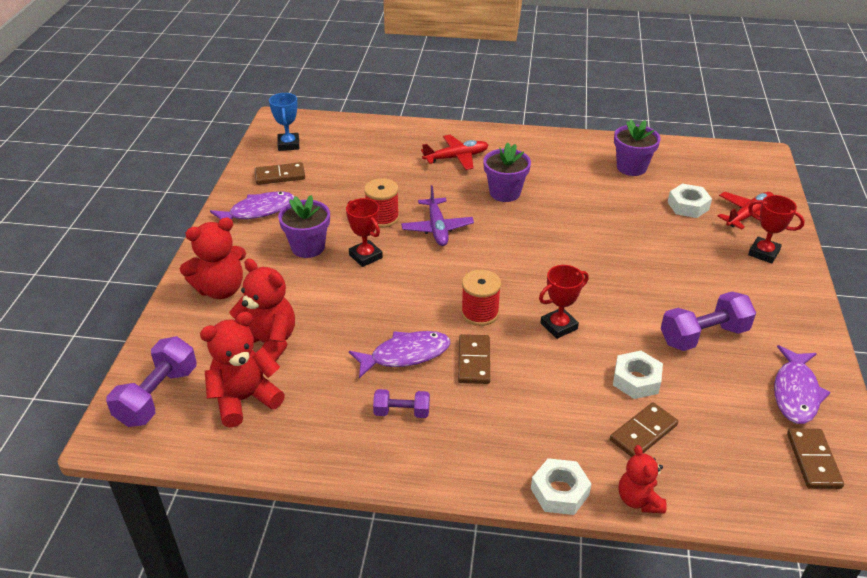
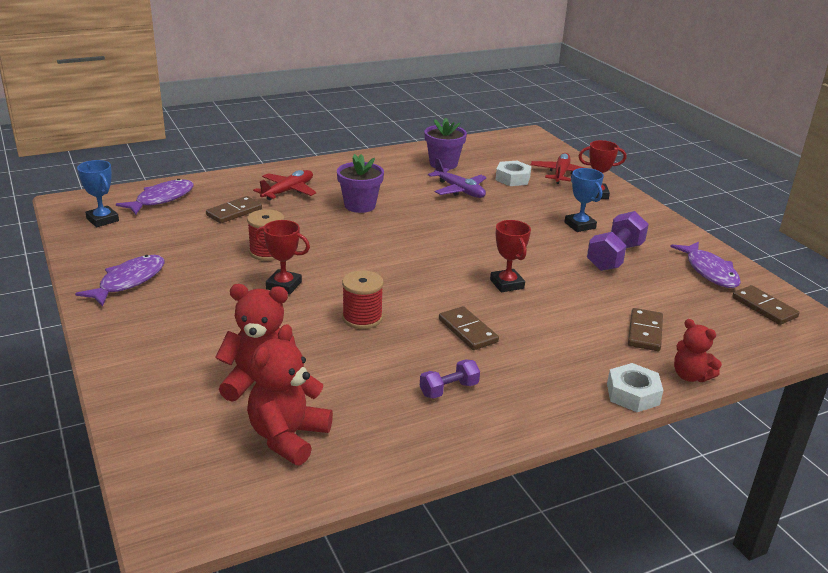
camera: 35 degrees left, 10 degrees down
(157, 396) = (187, 471): purple dumbbell -> none
(220, 289) = (158, 357): red teddy bear -> none
(280, 176) = (121, 247): brown domino -> brown domino (234, 212)
(308, 247) = (217, 295): purple flower pot -> none
(405, 355) = (404, 347): purple fish -> purple fish (161, 199)
(437, 228) = (328, 246): purple plane -> purple plane (459, 190)
(480, 313) = (434, 295): red spool -> red spool (362, 318)
(559, 326) = (507, 284): red trophy -> red trophy turned 45 degrees counterclockwise
(636, 380) = (602, 300): white nut -> none
(704, 285) = (580, 225): none -> blue trophy

